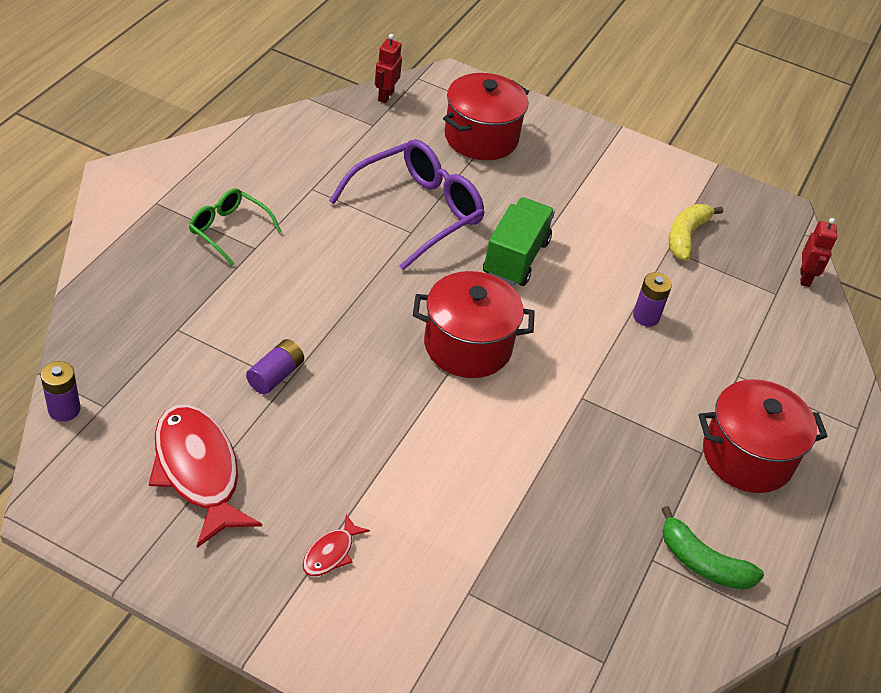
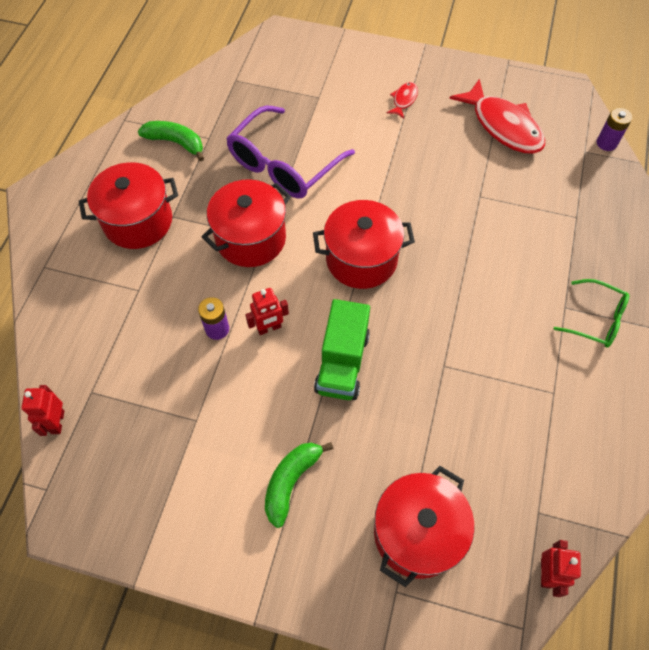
camera: 175 degrees right, 15 degrees up
(275, 375) = (490, 199): purple battery -> none
(416, 212) = (448, 393): purple glasses -> purple glasses (284, 164)
(582, 189) = (291, 482): none -> green banana
(588, 304) = (269, 328): none -> red robot
(600, 400) = (250, 238): none -> red pot
(686, 236) = (177, 443): yellow banana -> none

